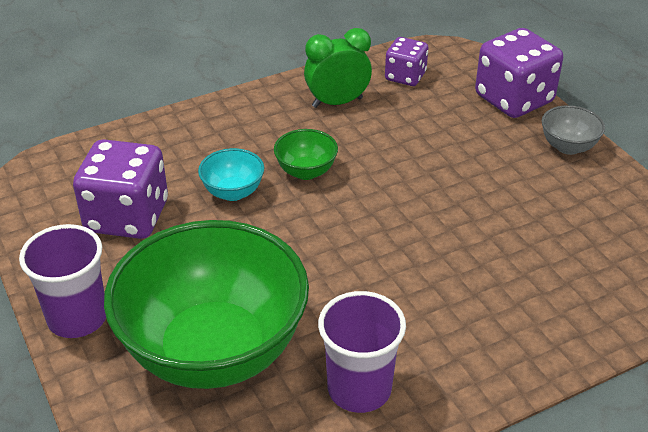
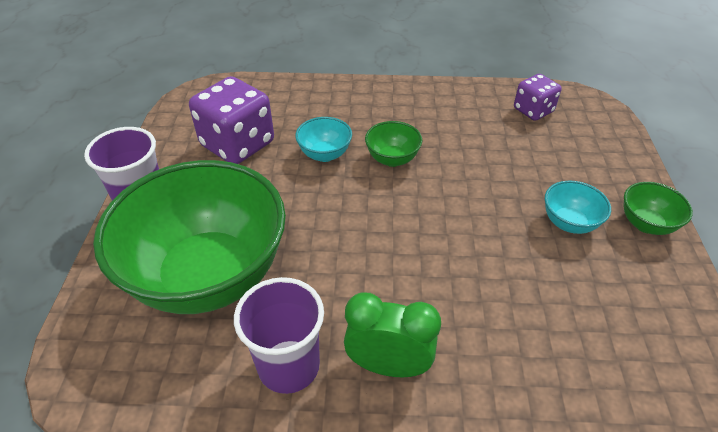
camera: 30 degrees right, 5 degrees up
(337, 102) = (460, 113): green clock -> green clock (388, 365)
(507, 170) = (569, 223): none -> turquoise bowl
(514, 99) = (620, 162): purple dice -> none
(568, 147) = (646, 224): grey bowl -> green bowl

